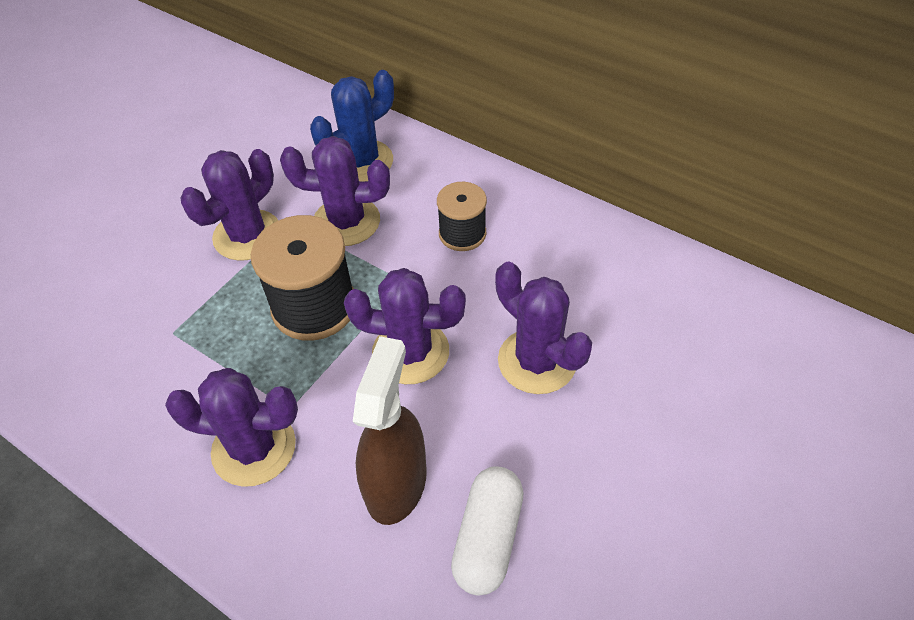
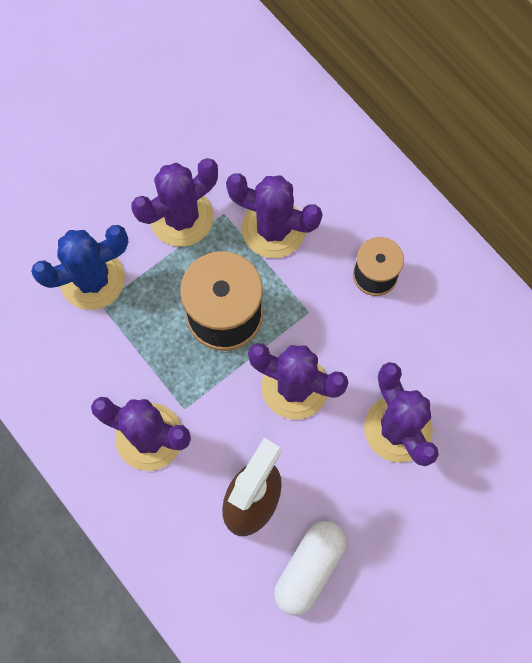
camera: 15 degrees right, 20 degrees up
(361, 161) = (305, 159): blue cactus -> blue cactus (92, 279)

